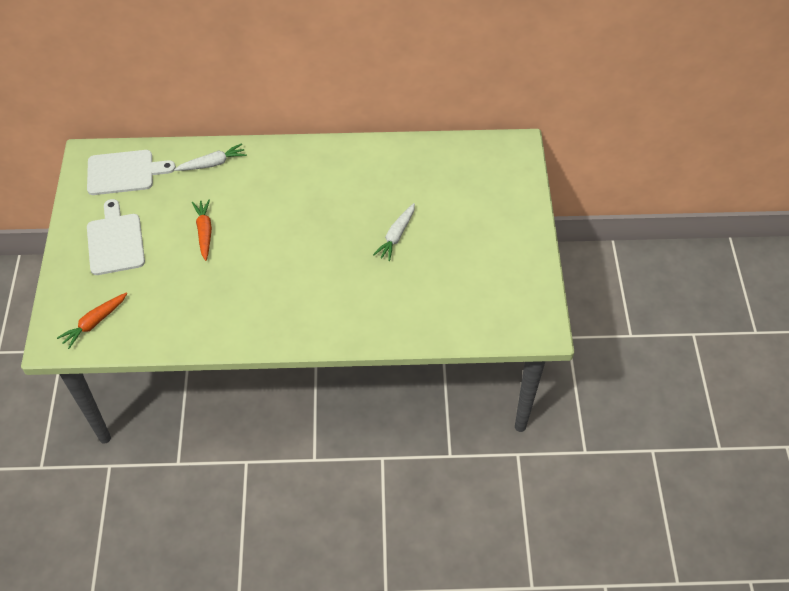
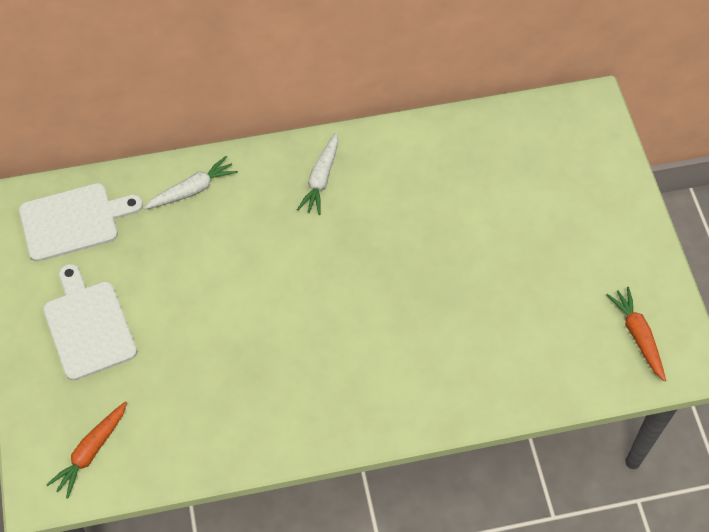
camera: 10 degrees left, 5 degrees up
(204, 232) = (207, 293): orange carrot -> orange carrot (638, 336)
(396, 236) = (466, 259): white carrot -> white carrot (321, 179)

